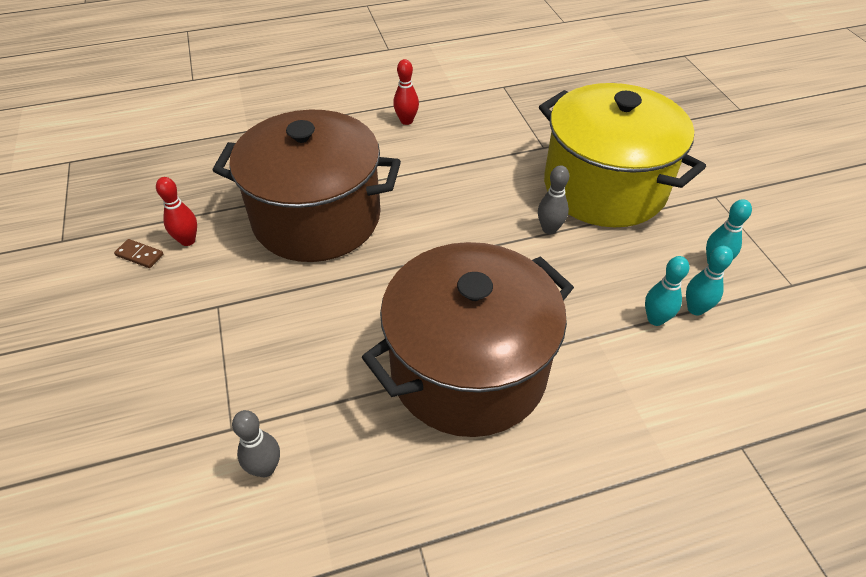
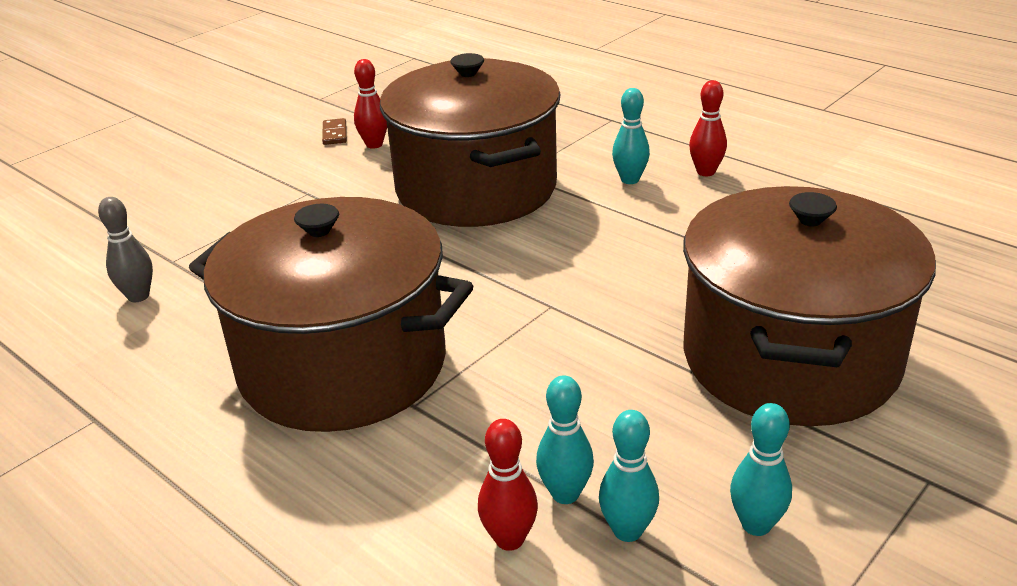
camera: 60 degrees right, 15 degrees down
(382, 151) = (630, 180): none -> turquoise bowling pin
(549, 229) = (641, 341): grey bowling pin -> none
(604, 187) = (790, 359): yellow pot -> brown pot
(678, 357) = (509, 539): none -> red bowling pin

